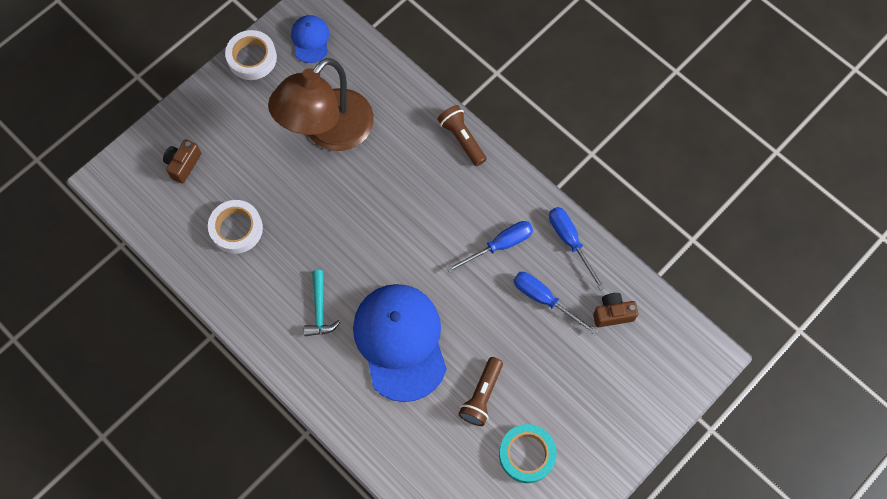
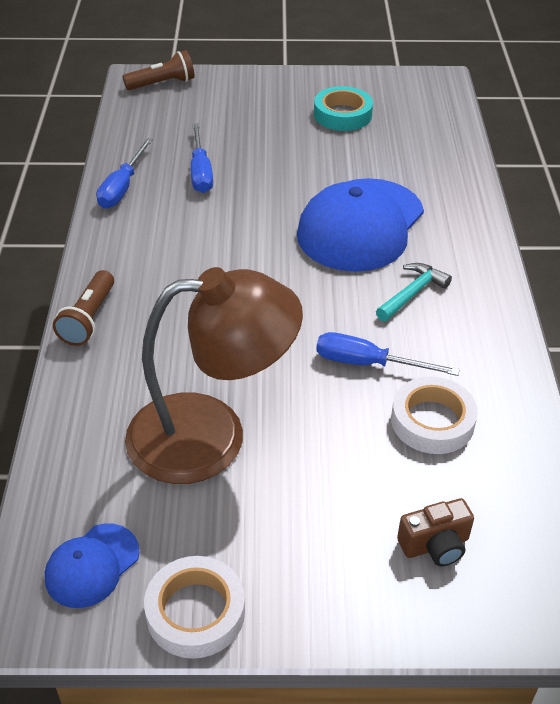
camera: 135 degrees left, 25 degrees down
(482, 395) = (334, 157): brown flashlight -> brown flashlight (162, 84)
(500, 245) = (182, 224): blue screwdriver -> blue screwdriver (368, 363)
(612, 314) = (163, 134): brown camera -> none

